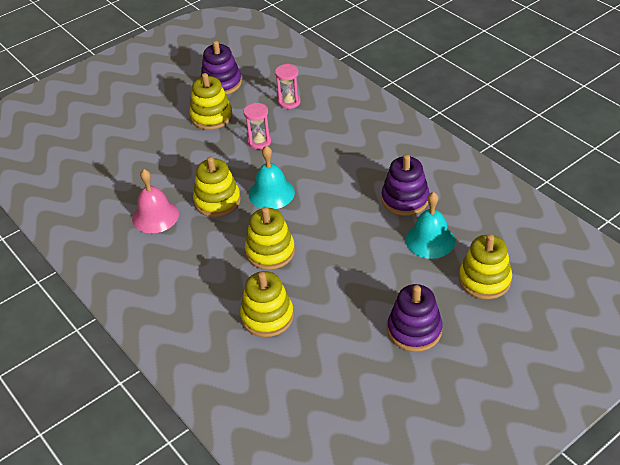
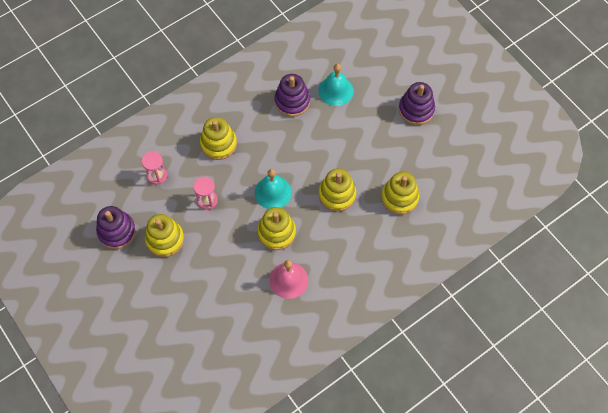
camera: 90 degrees left, 20 degrees up
(484, 280) = (375, 64): yellow stacking toy -> yellow stacking toy (218, 144)

